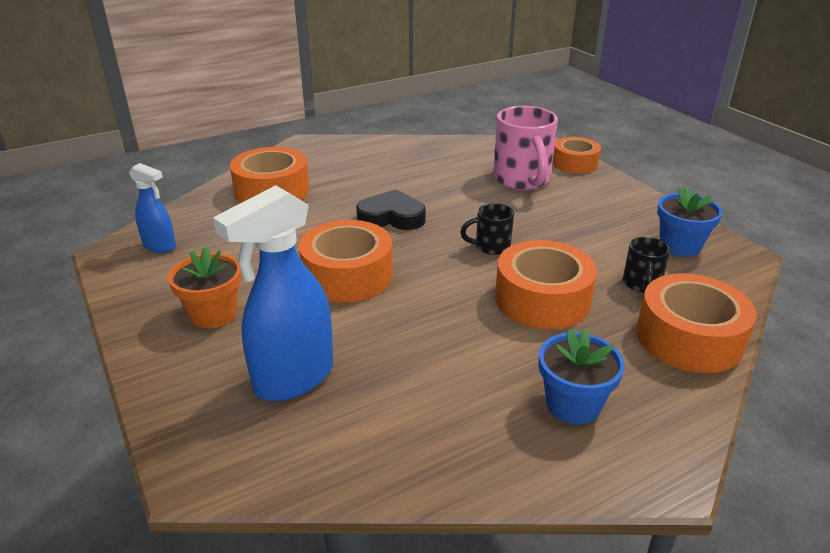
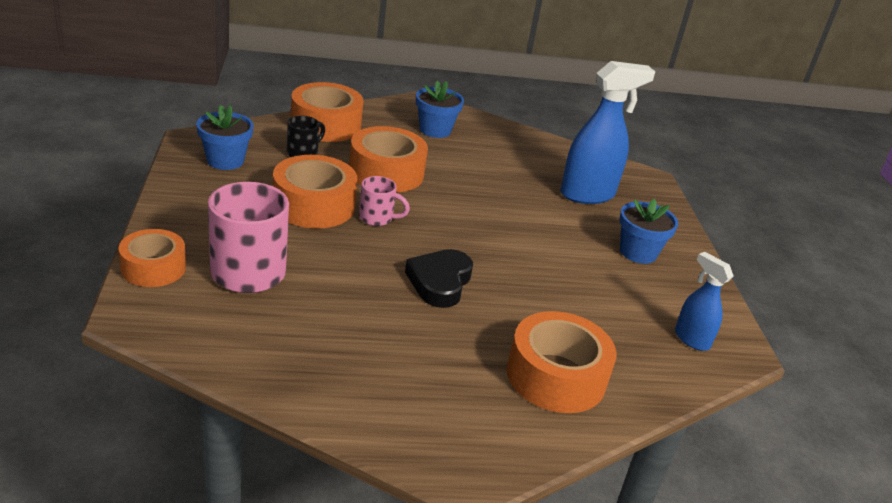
camera: 160 degrees left, 0 degrees up
(213, 314) = (638, 252): orange flower pot -> blue flower pot
(347, 275) = (519, 242): orange tape -> orange tape (313, 205)
(391, 217) = (440, 282): black heart -> black heart turned 75 degrees clockwise
(491, 247) = (377, 218): black mug -> pink mug

